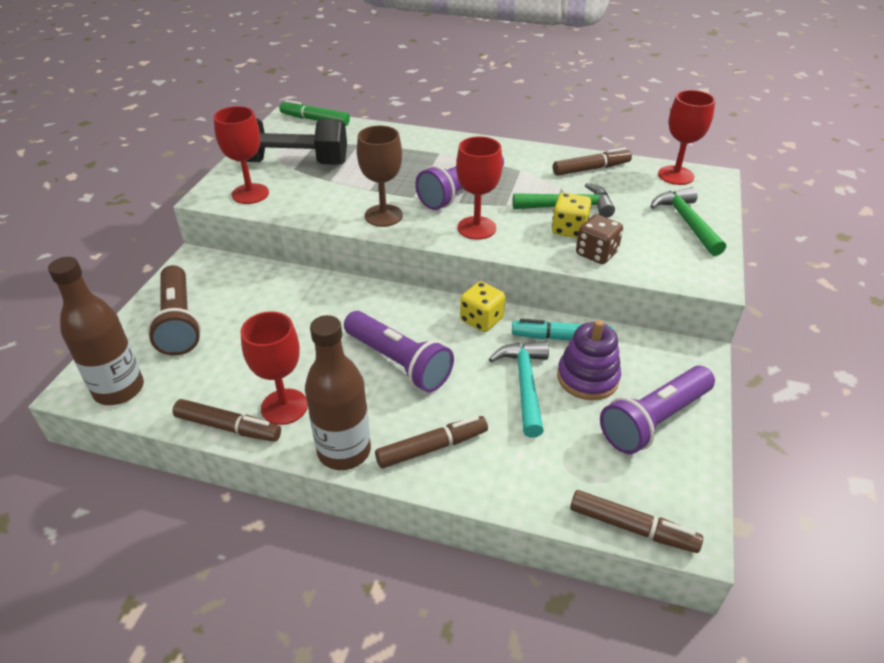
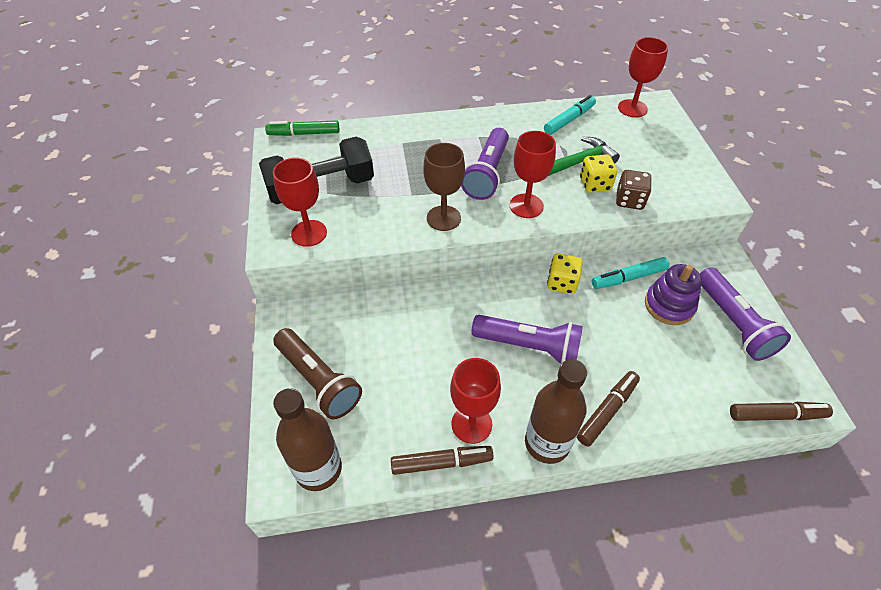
camera: 25 degrees left, 10 degrees up
(525, 385) = (632, 329): turquoise hammer -> none
(591, 169) = (569, 120): brown marker -> turquoise marker
(654, 420) = (733, 323): purple flashlight -> purple flashlight turned 45 degrees counterclockwise
(687, 222) = (669, 150): green hammer -> none

